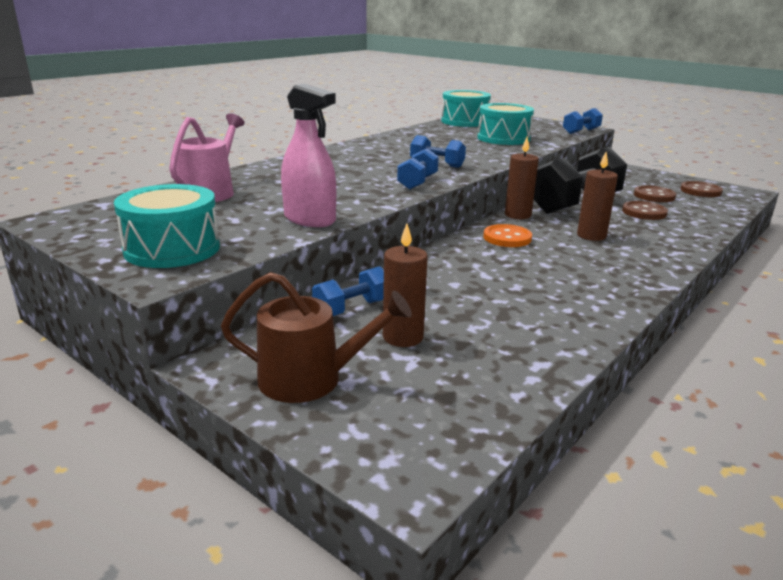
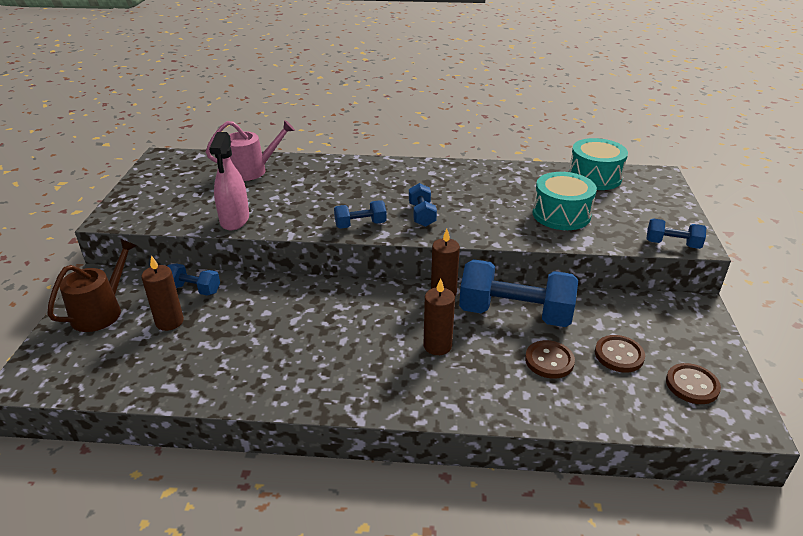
camera: 55 degrees right, 10 degrees up
(172, 249) = (150, 204): turquoise drum -> none
(310, 379) = (101, 311): brown watering can -> brown watering can turned 120 degrees counterclockwise
(507, 238) = (381, 305): orange button -> none
(574, 205) = (515, 314): black dumbbell -> blue dumbbell

